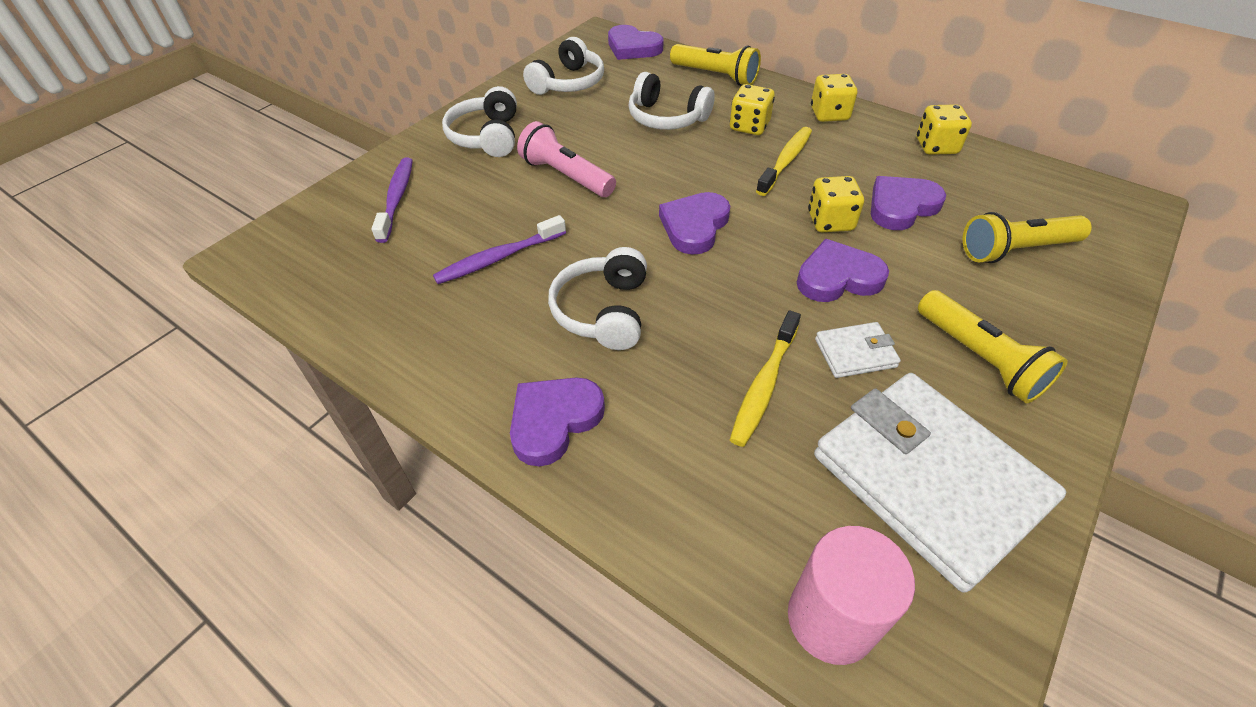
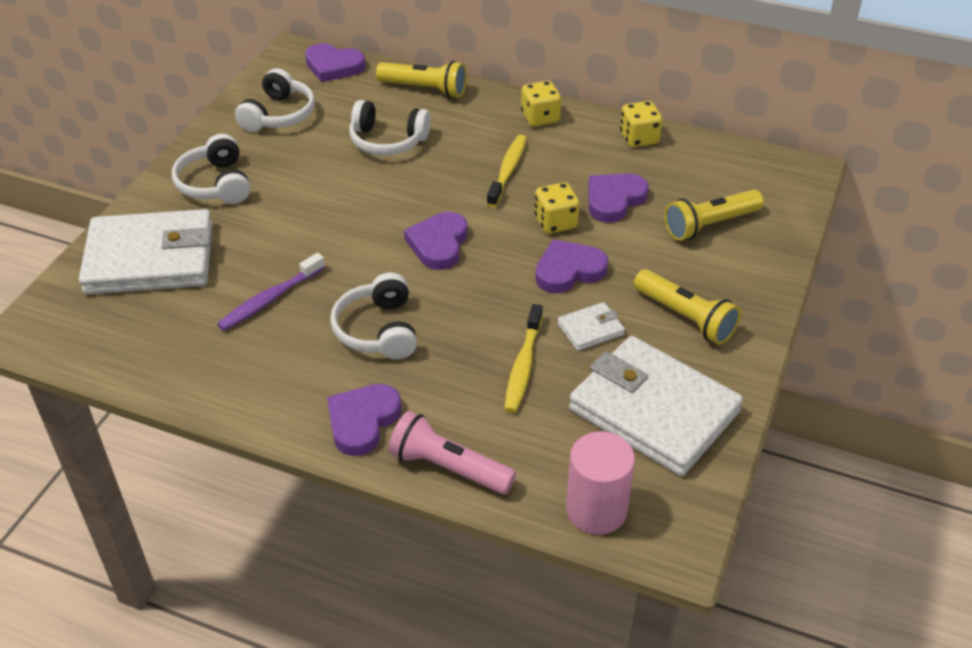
camera: 15 degrees left, 5 degrees down
(397, 198) = (150, 259): purple toothbrush -> white wallet
(566, 176) = (307, 213): pink flashlight -> pink flashlight (448, 467)
(749, 126) = (468, 140): yellow dice -> none

